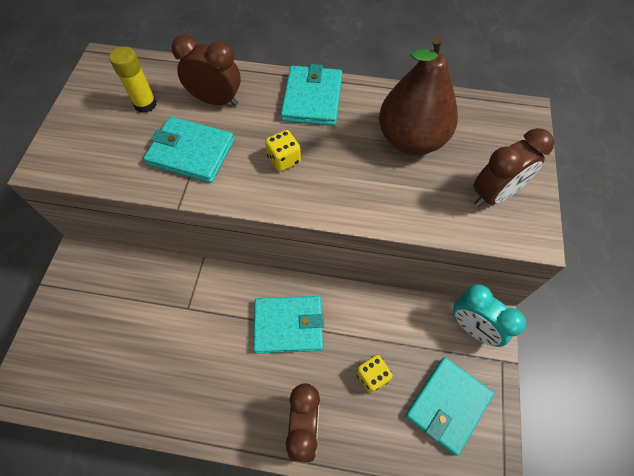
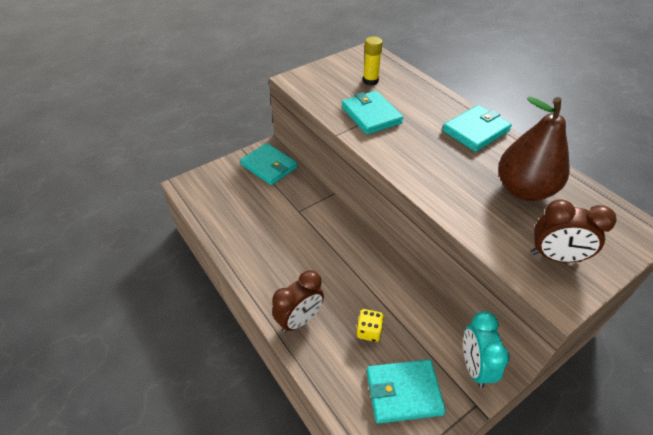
camera: 45 degrees right, 15 degrees down
(216, 100) = (412, 100): brown clock -> none
(284, 159) = (421, 149): yellow dice -> none
(288, 325) = (346, 262): turquoise wallet -> turquoise wallet (269, 166)

